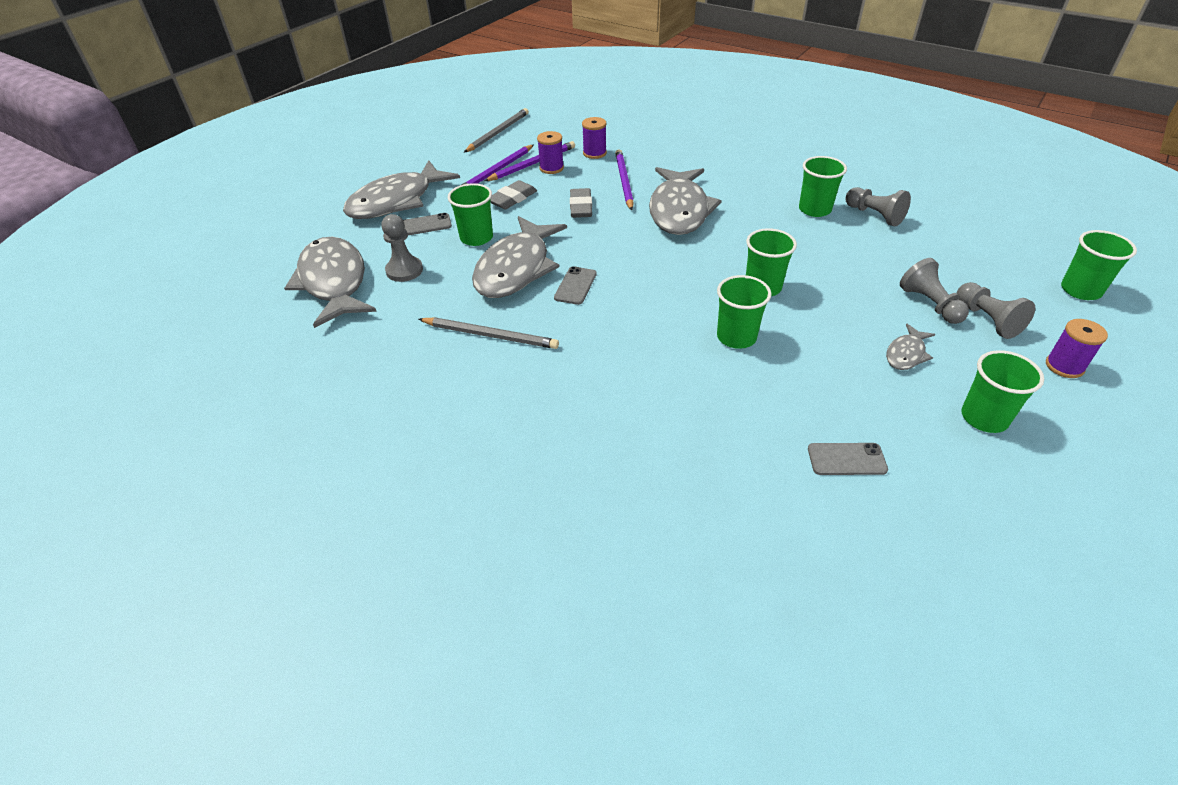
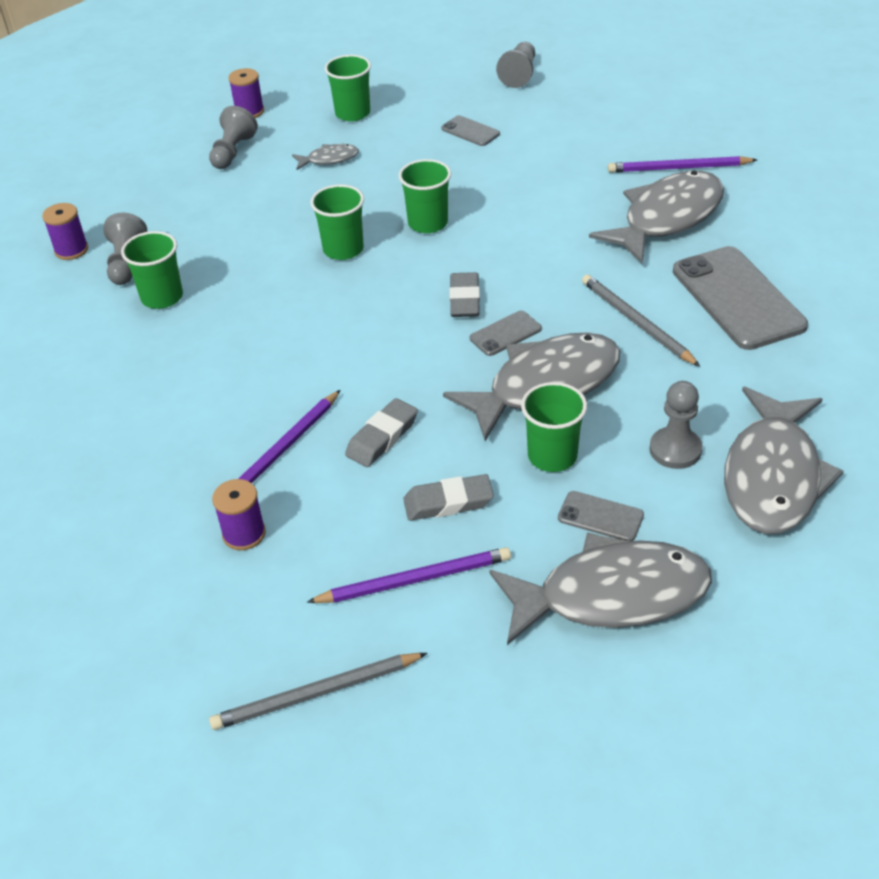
camera: 140 degrees left, 0 degrees up
(422, 393) = (737, 298): none -> grey phone
(532, 164) = (350, 564): purple pencil -> purple pencil (678, 168)
(551, 168) = (335, 537): purple spool -> purple spool (71, 250)
(630, 294) = (465, 299): none -> grey eraser
(679, 210) = (286, 369): grey fish -> grey fish (666, 218)
(930, 304) = (247, 178): grey pawn -> grey pawn (519, 74)
(1080, 290) = (130, 138): green cup -> none

